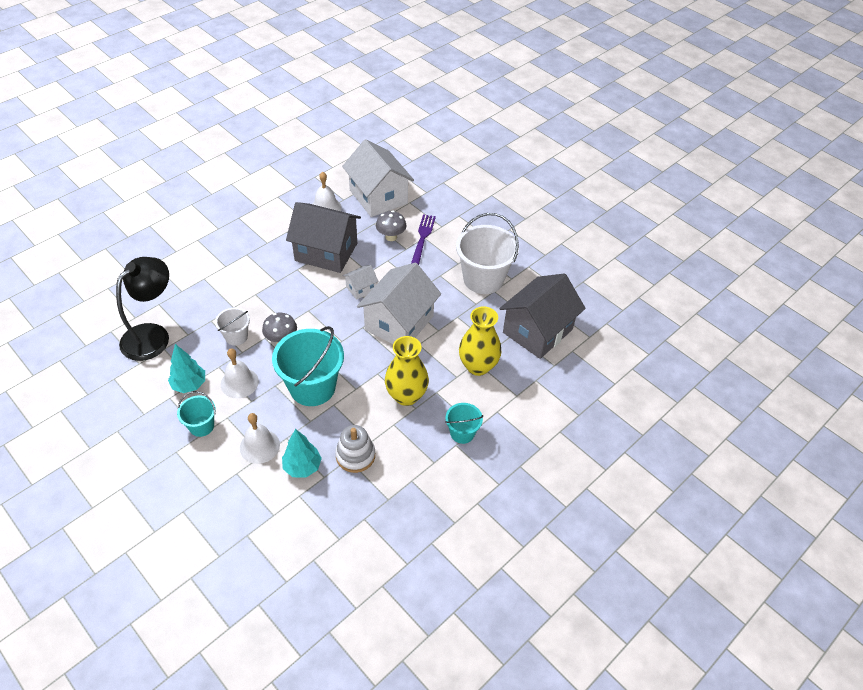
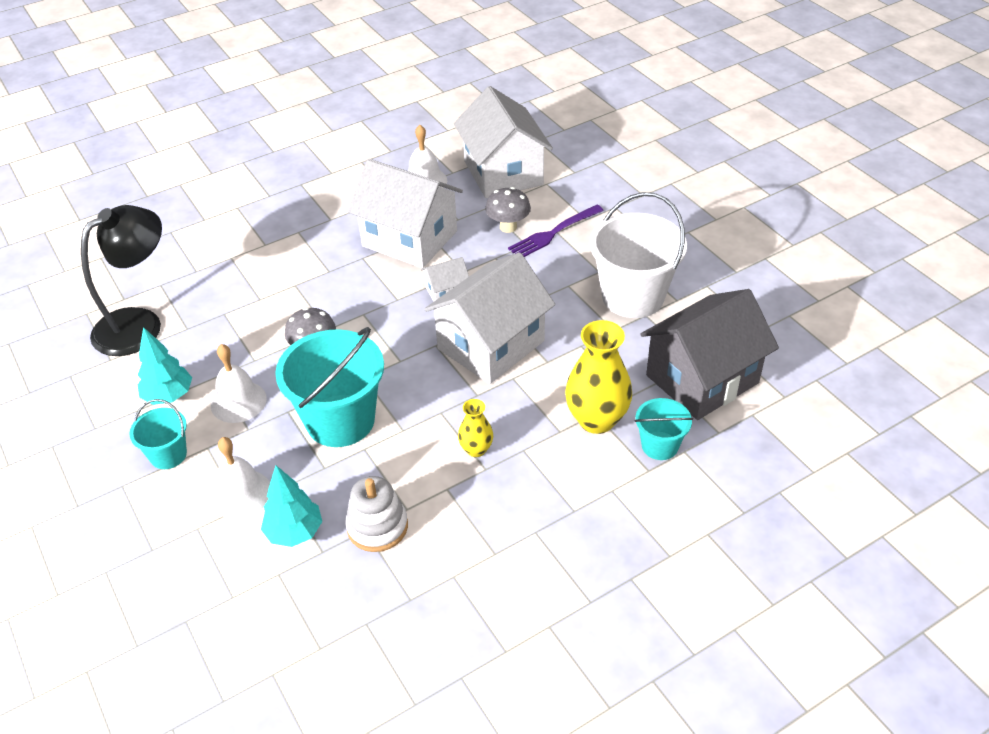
camera: 15 degrees right, 5 degrees down
(236, 336) = (252, 338): white bucket -> none
(326, 252) = (409, 238): grey house -> white house
(406, 396) = (476, 449): yellow vase -> yellow vase, size x0.53
(422, 238) = (554, 233): purple fork -> purple fork turned 150 degrees counterclockwise
(462, 433) = (549, 515): turquoise bucket -> turquoise bucket (659, 446)

